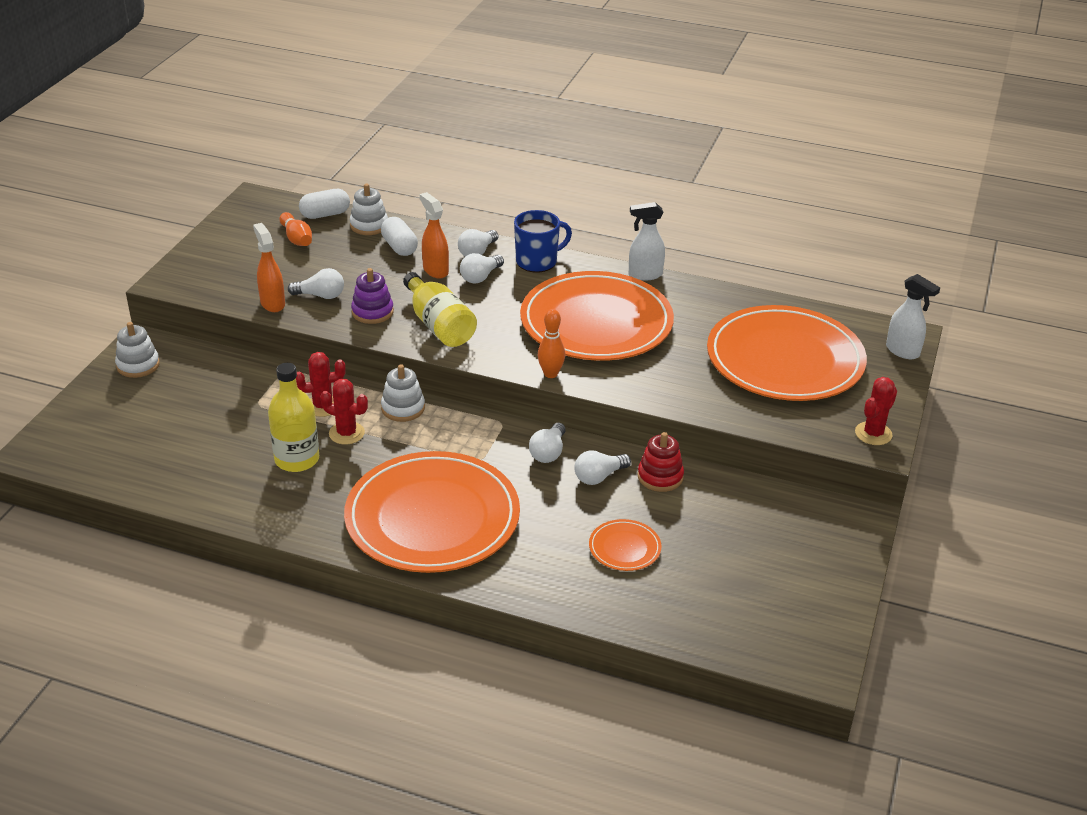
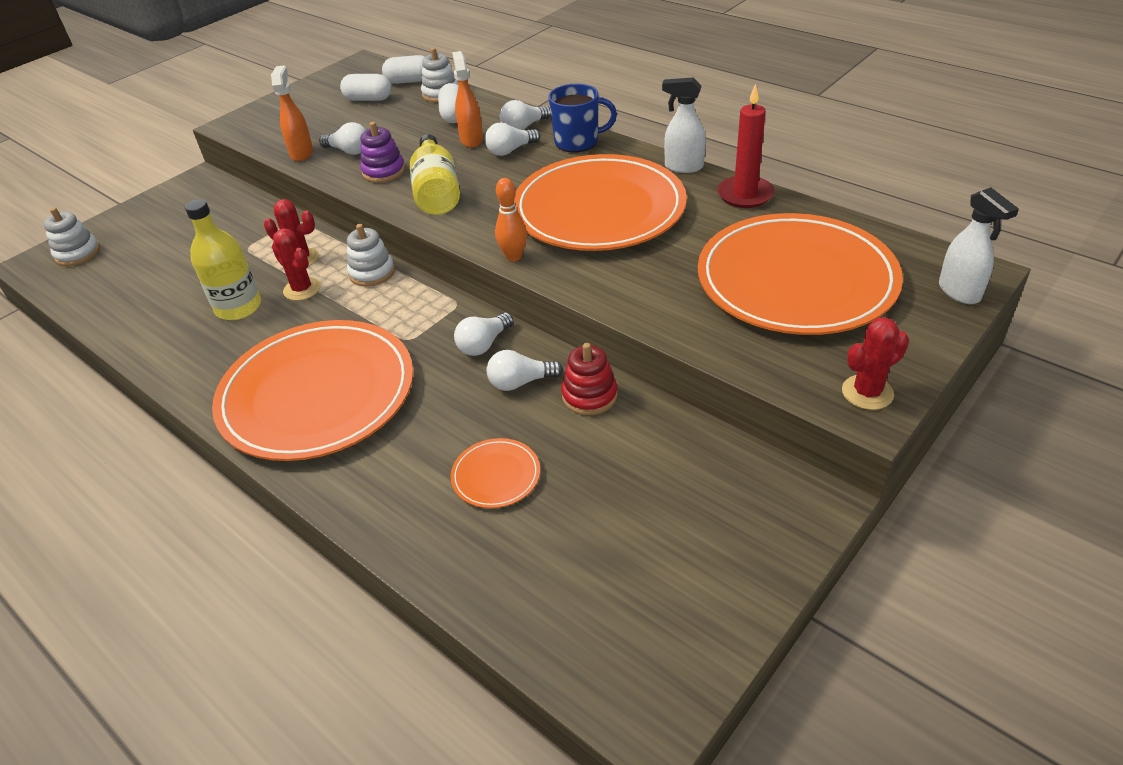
camera: 25 degrees right, 5 degrees up
(138, 365) = (178, 198): white stacking toy -> white stacking toy (78, 254)
(296, 238) = (368, 99): orange bowling pin -> white capsule
(709, 294) = (745, 195): none -> red candle

